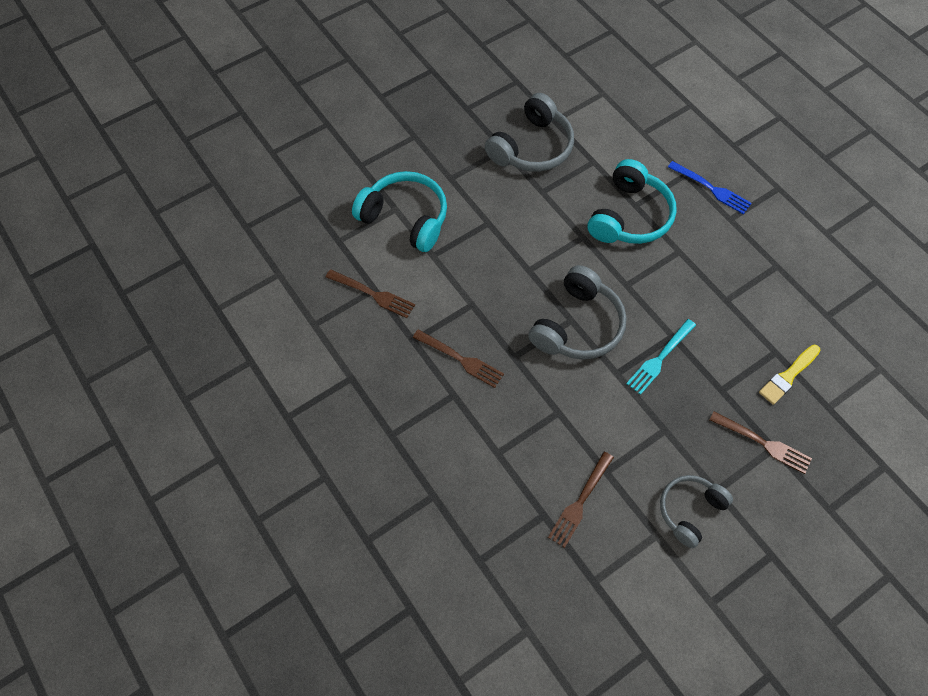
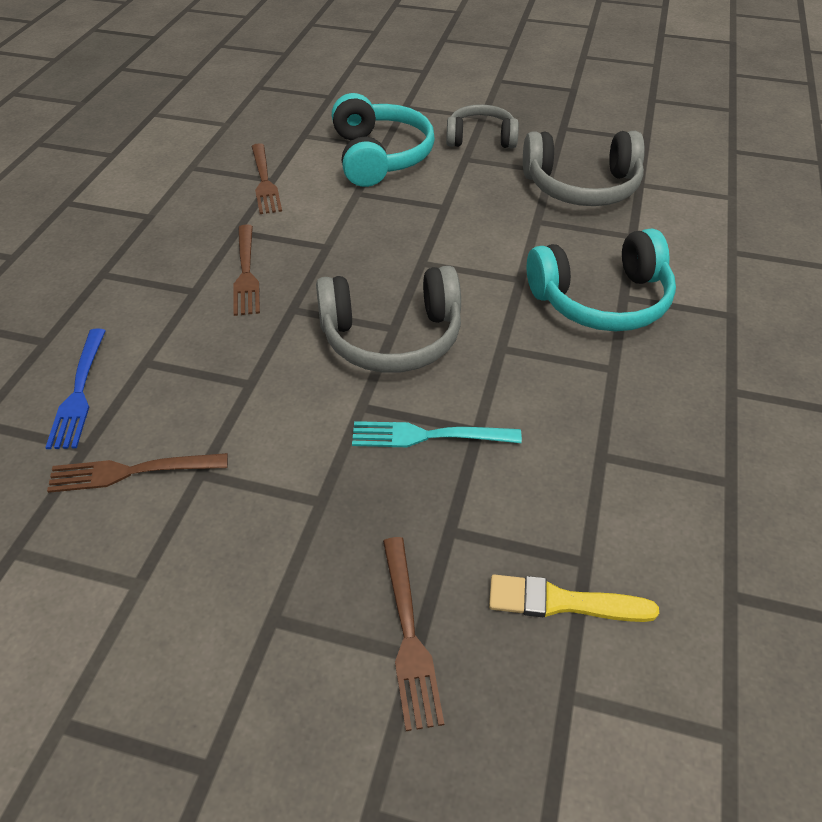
camera: 50 degrees right, 15 degrees down
(690, 511) = (209, 604): grey headphones -> grey headphones (481, 138)
(711, 188) = (748, 348): blue fork -> blue fork (79, 392)

